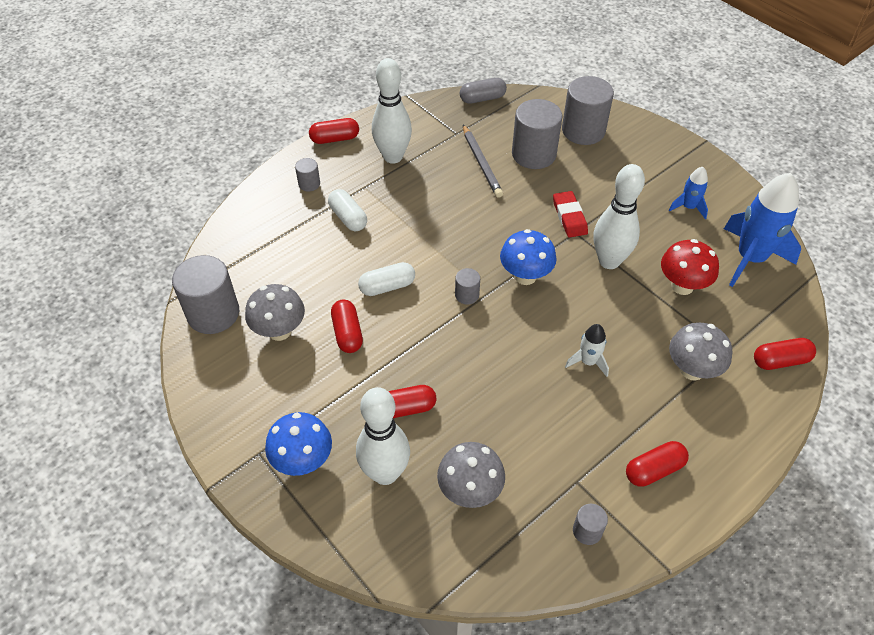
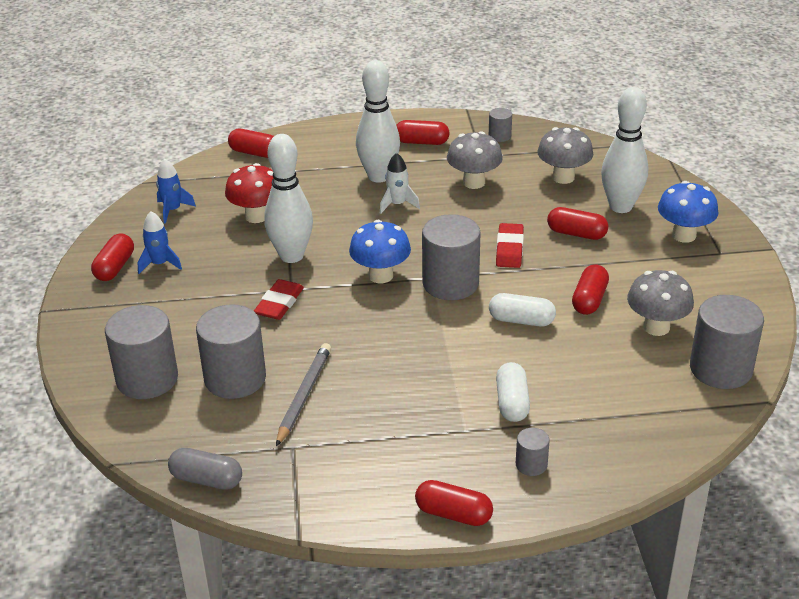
camera: 145 degrees left, 15 degrees down
(393, 157) = (399, 452): white bowling pin -> white bowling pin (379, 176)
(449, 357) = (509, 249): none -> red eraser
(467, 295) = (450, 283): grey cylinder -> grey cylinder, size x2.11
(692, 370) = (325, 172): grey mushroom -> grey mushroom (474, 182)
(713, 190) = (115, 267): none -> red capsule
(750, 258) = (172, 210): blue rocket -> blue rocket, size x0.50

